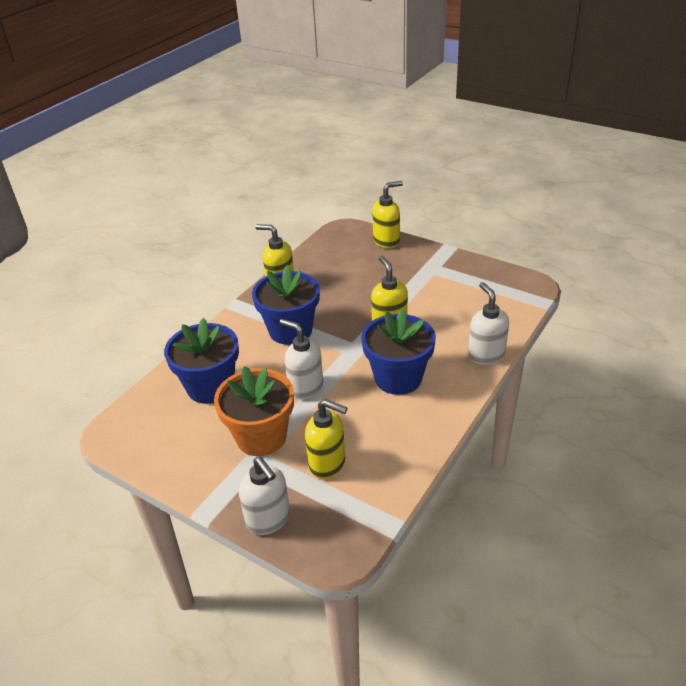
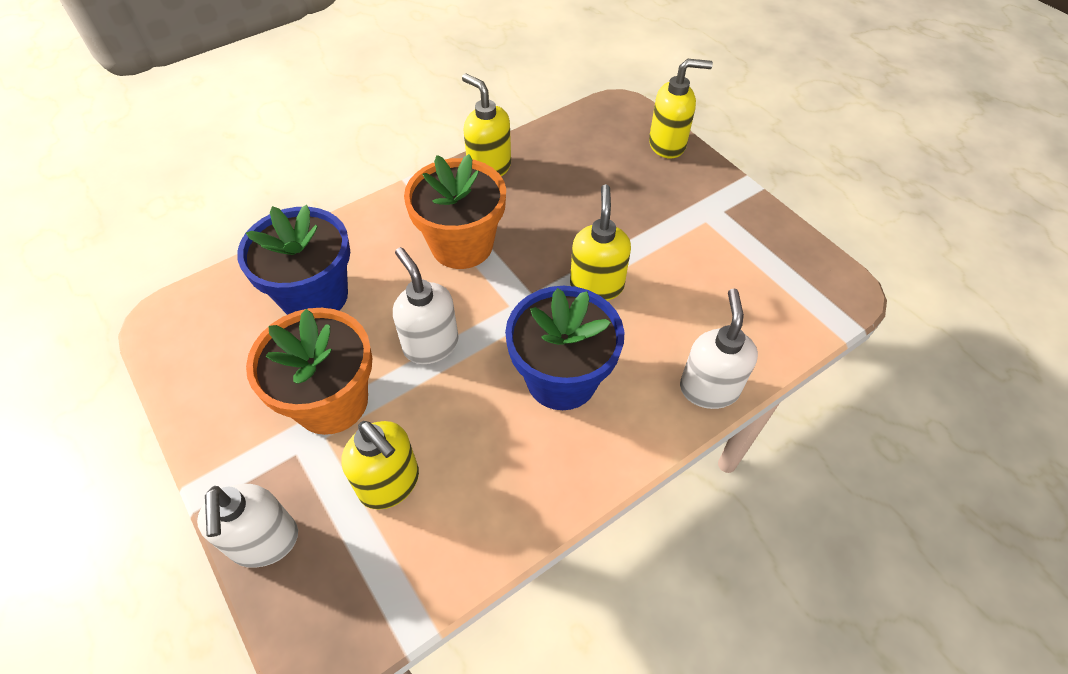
camera: 20 degrees right, 15 degrees up
(290, 330) = (462, 245): blue flower pot -> orange flower pot

